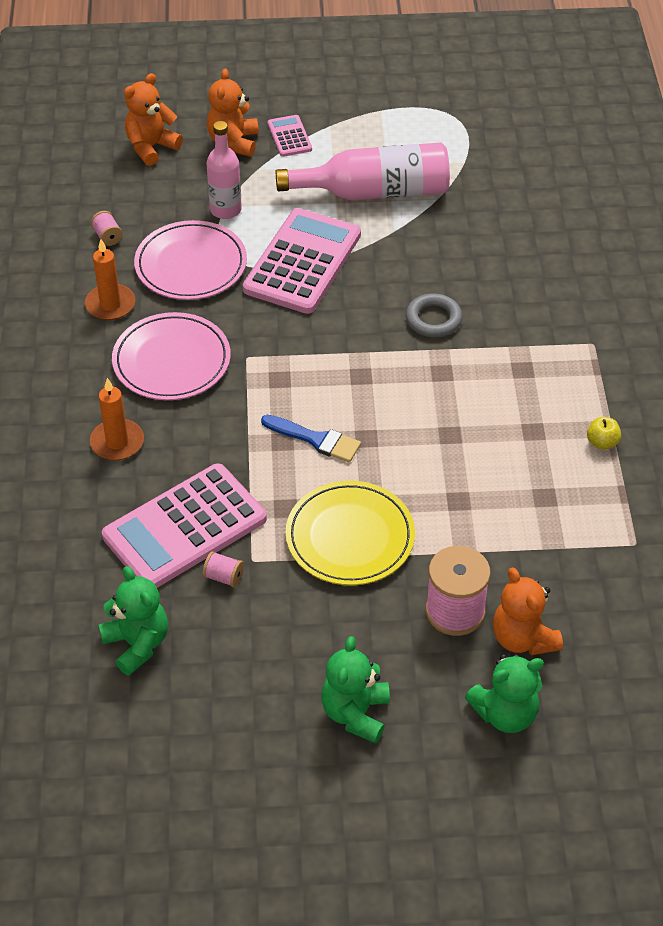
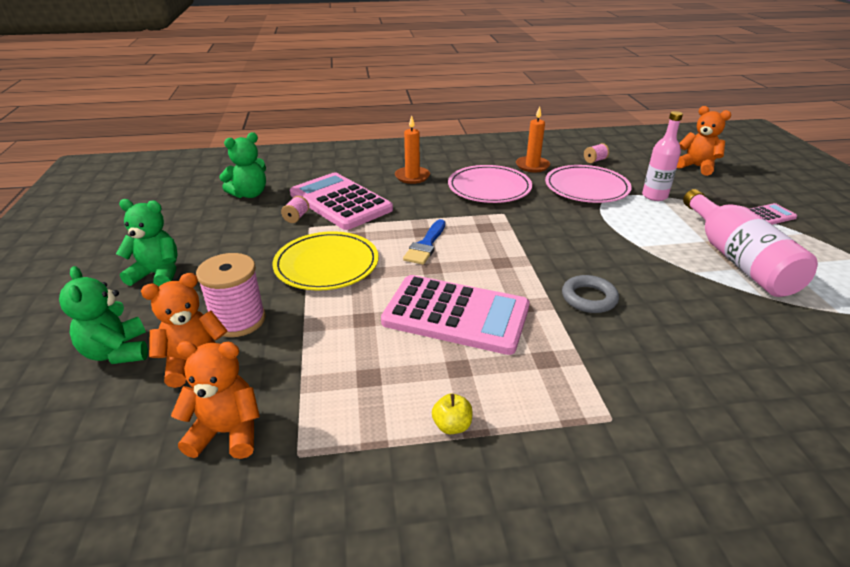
camera: 85 degrees right, 15 degrees down
(234, 142) = (734, 194): orange teddy bear -> orange teddy bear (227, 432)
(302, 262) = (619, 229): pink calculator -> pink calculator (456, 315)

